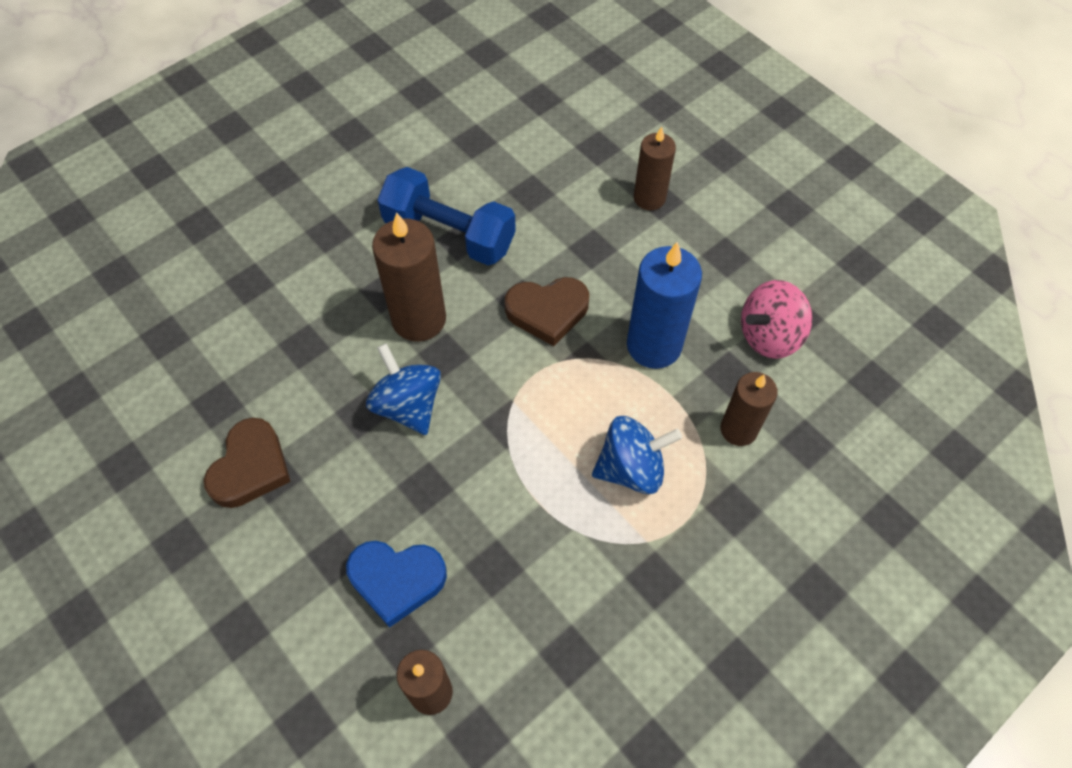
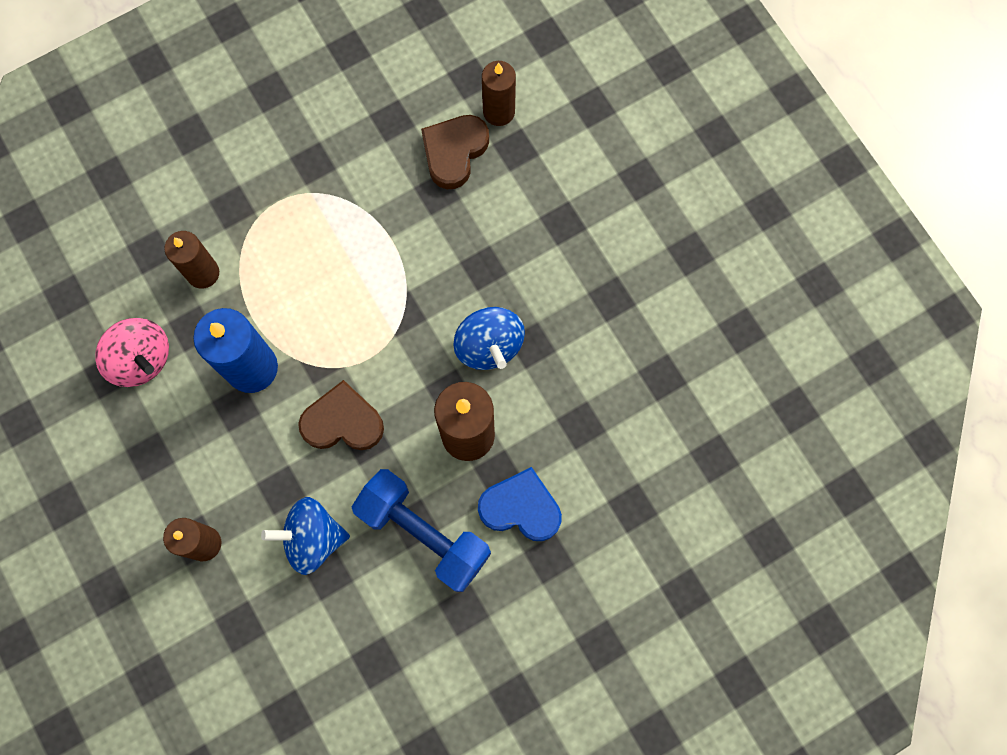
camera: 170 degrees left, 15 degrees up
(250, 467) = (631, 310): brown heart -> brown heart (454, 152)
(396, 580) = (515, 195): blue heart -> blue heart (521, 507)
(631, 468) = (305, 254): blue spinning top -> blue spinning top (312, 538)
(769, 336) = (141, 359): pink spinning top -> pink spinning top turned 60 degrees clockwise

